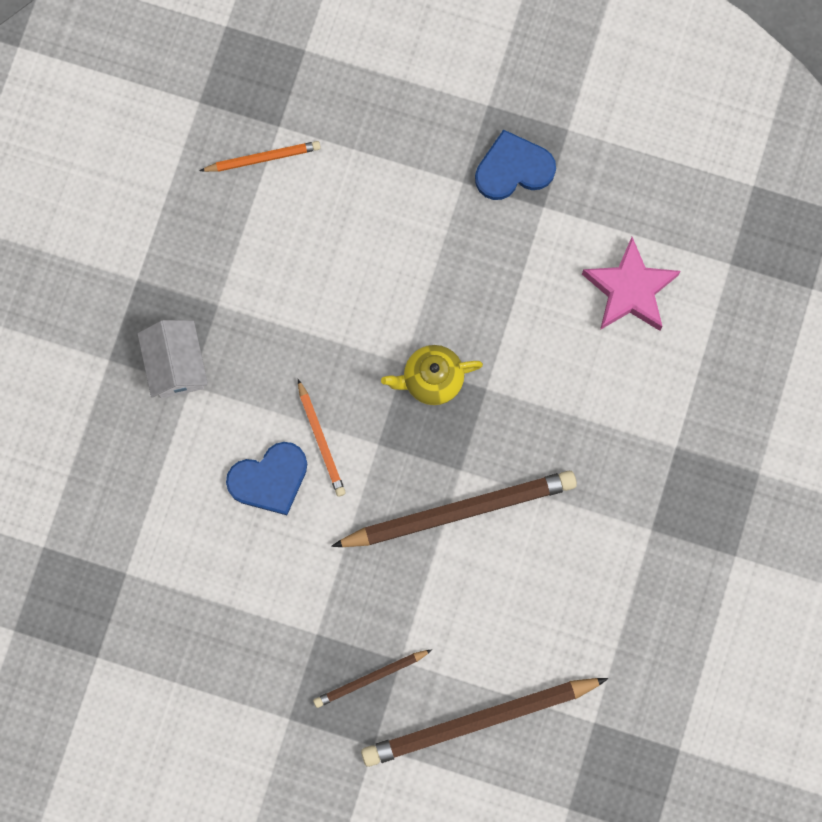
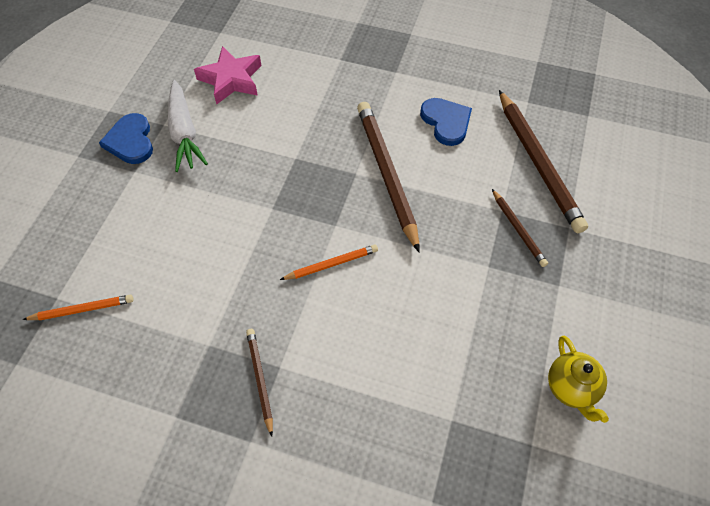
camera: 90 degrees left, 20 degrees down
(176, 365) = (260, 379): white house -> brown pencil
(263, 158) = (82, 310): orange pencil -> orange pencil turned 90 degrees clockwise
(269, 479) = (364, 301): blue heart -> blue heart (446, 122)
(432, 380) = (286, 190): yellow teapot -> yellow teapot (571, 388)
(528, 237) = (184, 133): none -> white carrot

